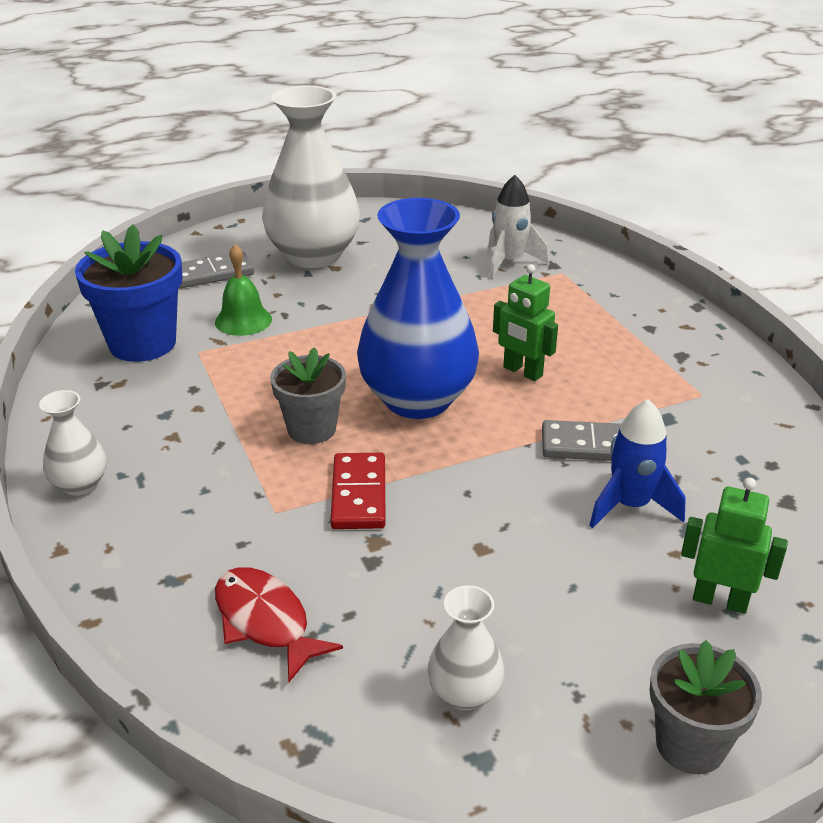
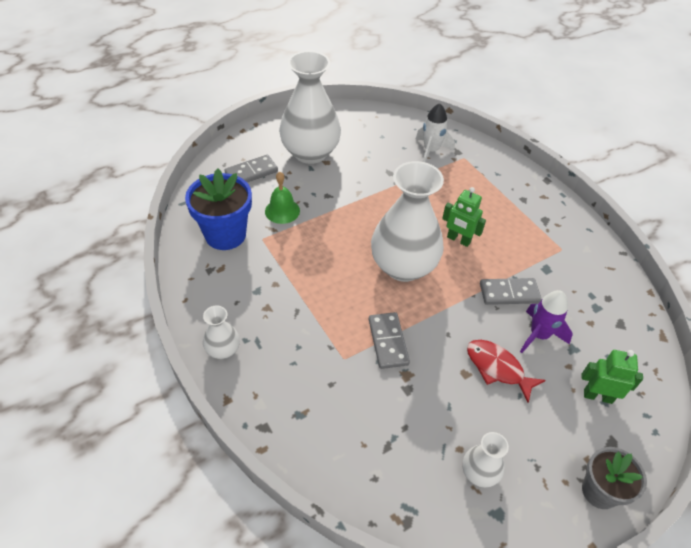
camera: 10 degrees left, 15 degrees up
(265, 621) = (360, 438): red fish -> red fish (497, 368)
(312, 429) = (348, 295): grey flower pot -> none
(358, 494) = (388, 341): red domino -> grey domino
(417, 399) = (403, 266): blue vase -> white vase
(630, 506) = (539, 335): blue rocket -> purple rocket

